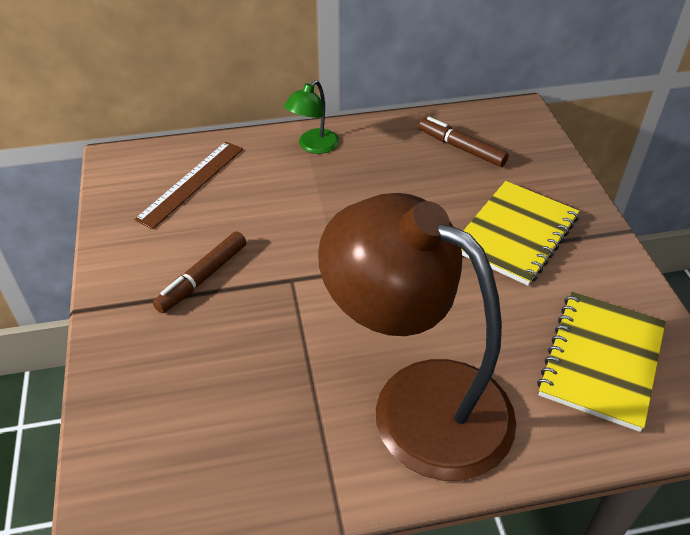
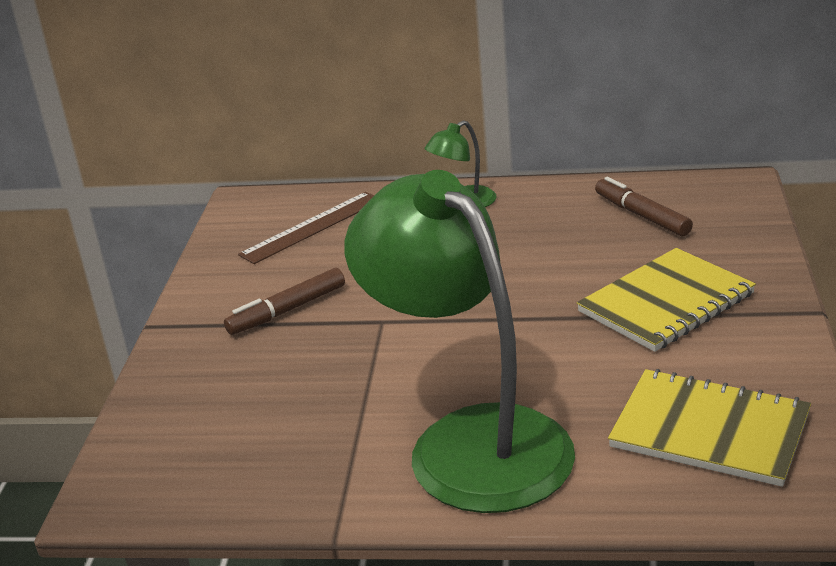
camera: 20 degrees right, 15 degrees down
(417, 401) = (470, 440): brown lamp -> green lamp
(601, 360) = (709, 431): yellow notebook -> yellow notebook turned 75 degrees clockwise

